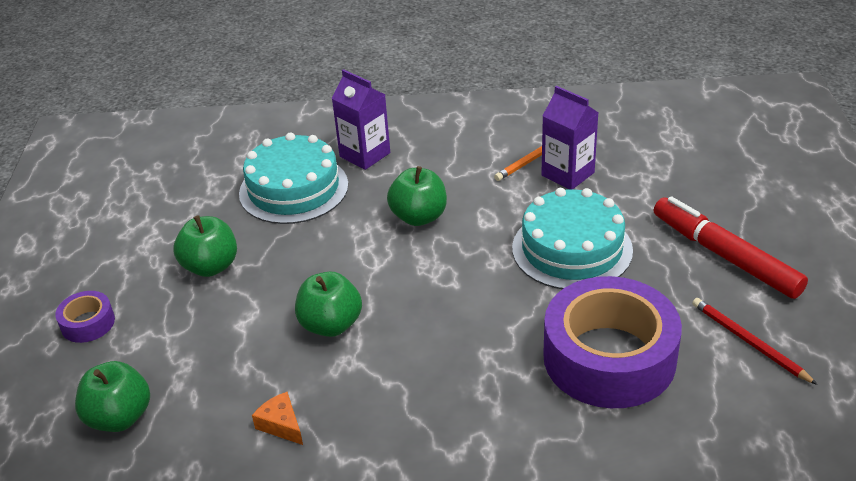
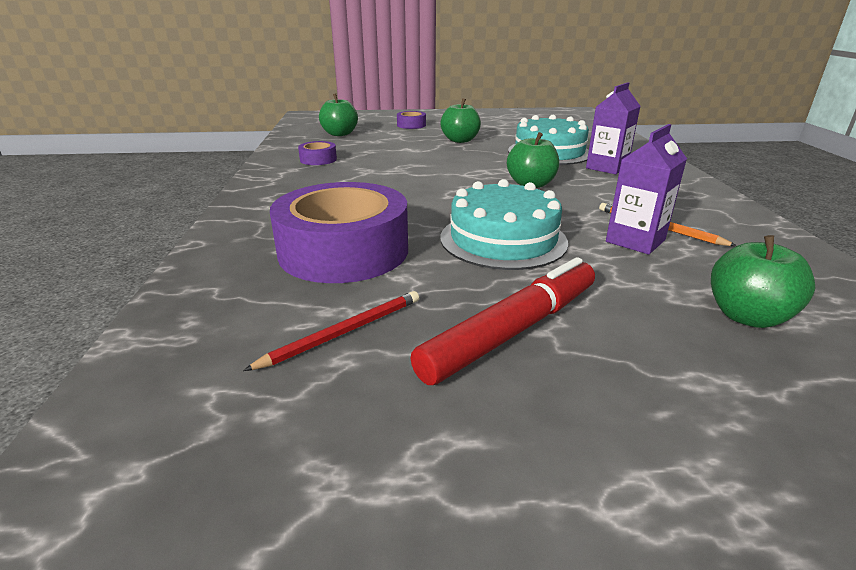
camera: 85 degrees right, 10 degrees down
(281, 425) = (318, 159): orange cheese -> purple tape
(331, 325) = (403, 166): green apple -> green apple (747, 316)

